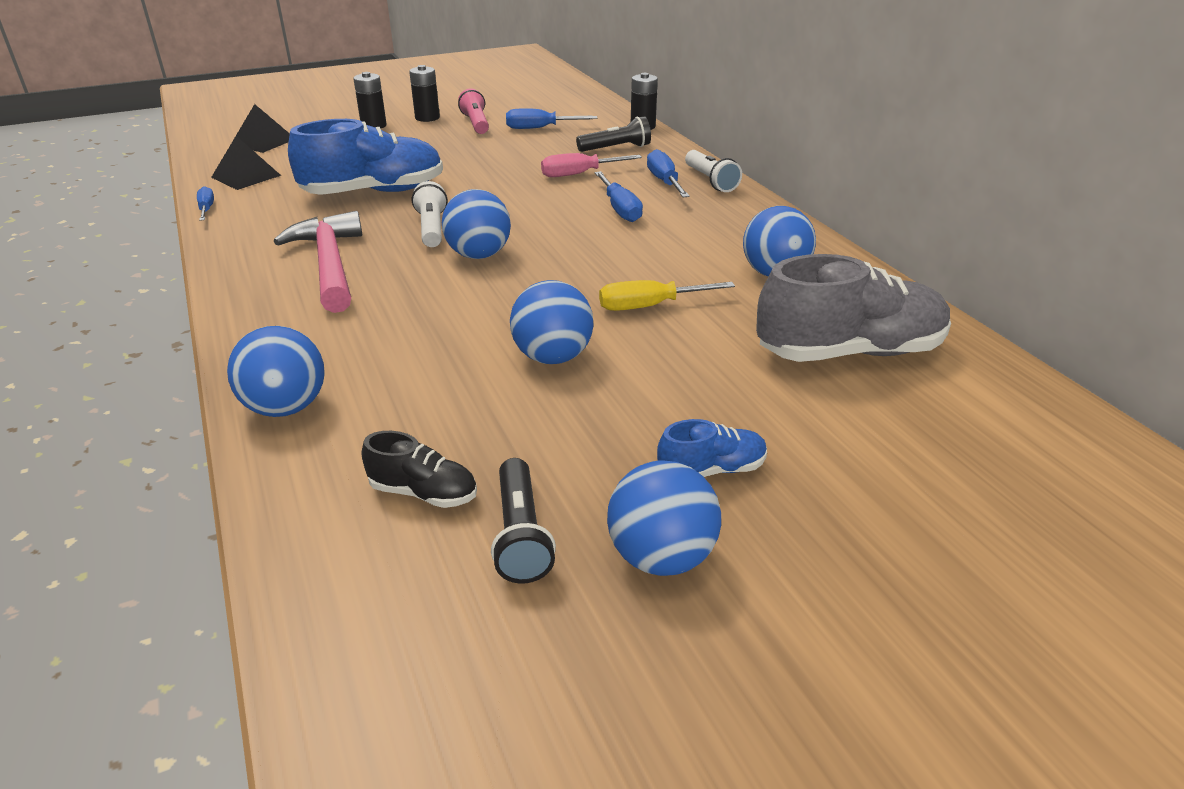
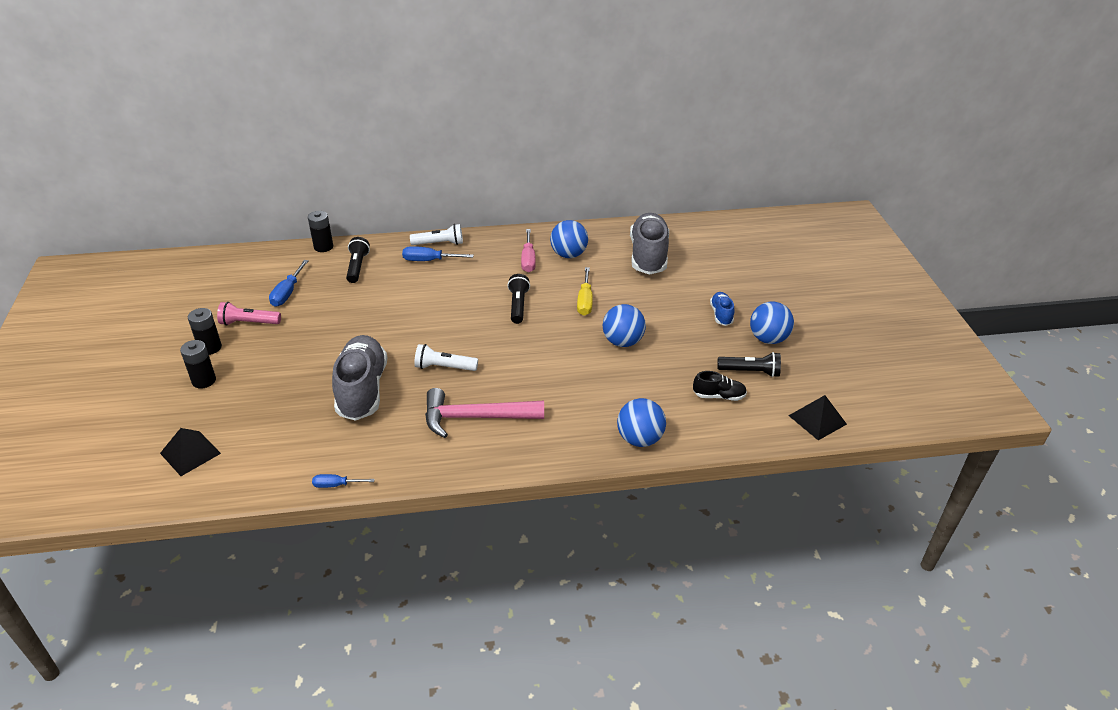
camera: 75 degrees left, 5 degrees up
(246, 176) = (275, 463): black pyramid -> black pyramid (817, 419)
(374, 192) = (362, 390): blue shoe -> grey shoe
(423, 493) = (718, 396): black shoe -> black shoe turned 60 degrees clockwise
(479, 255) = (495, 352): blue ball -> none
(579, 174) = (393, 291): pink screwdriver -> pink screwdriver (528, 259)
(600, 254) = (518, 305): none -> black flashlight
(620, 209) = (460, 286): blue screwdriver -> none

